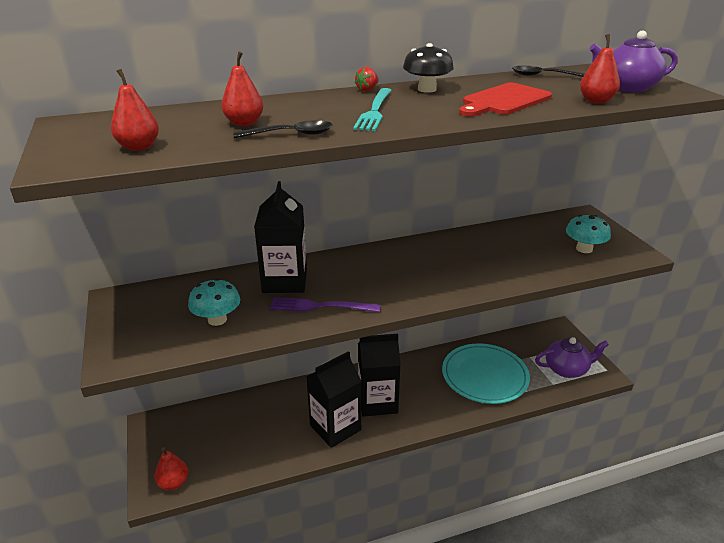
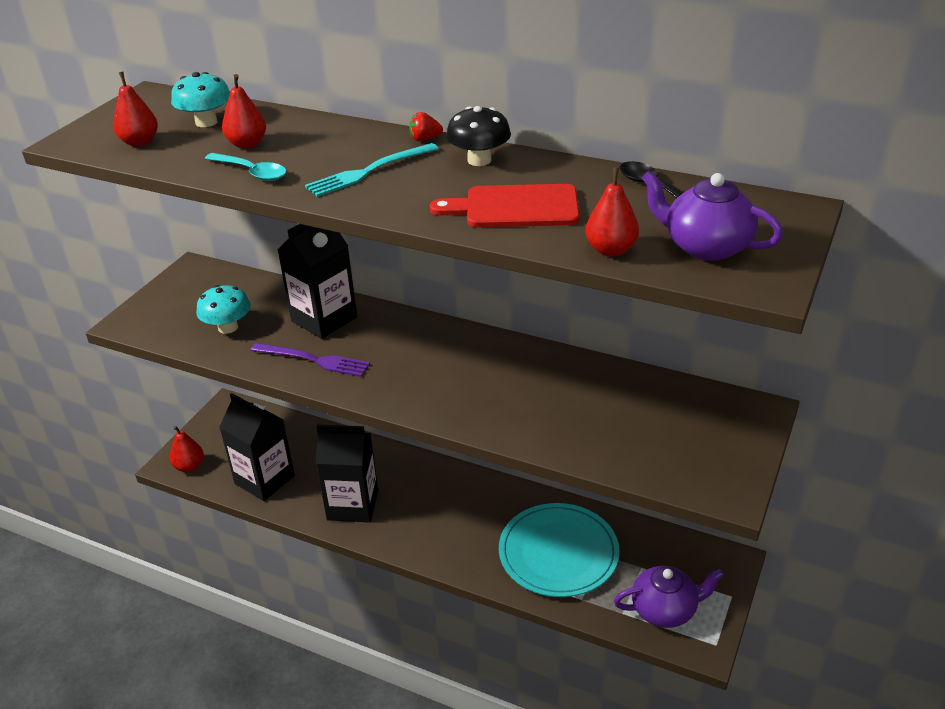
camera: 45 degrees right, 5 degrees up
(291, 134) = (251, 172): black spoon -> turquoise spoon
(320, 306) = (314, 360): purple fork -> purple fork turned 150 degrees clockwise
(377, 402) = (418, 507): black carton -> black carton (264, 480)
(567, 369) = (665, 609): purple teapot -> purple teapot turned 45 degrees counterclockwise
(584, 249) = (671, 449): turquoise mushroom -> turquoise mushroom (206, 122)

